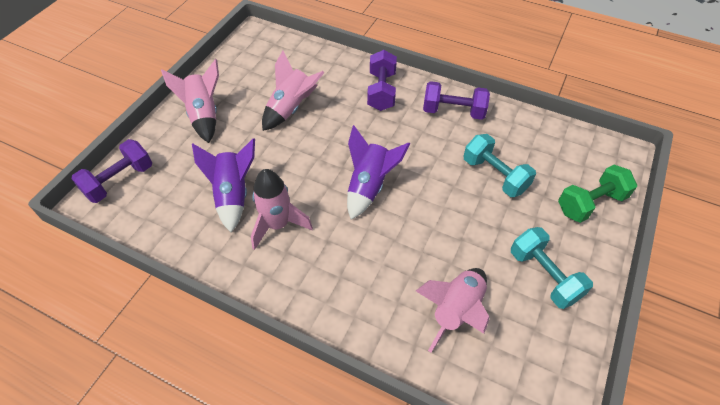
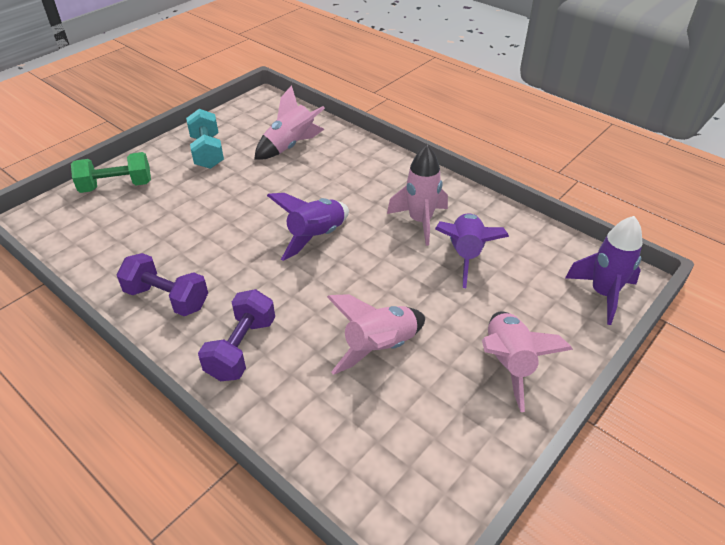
camera: 165 degrees left, 10 degrees down
(119, 181) = (603, 294): purple dumbbell -> purple rocket
(494, 175) = (181, 223): turquoise dumbbell -> none

